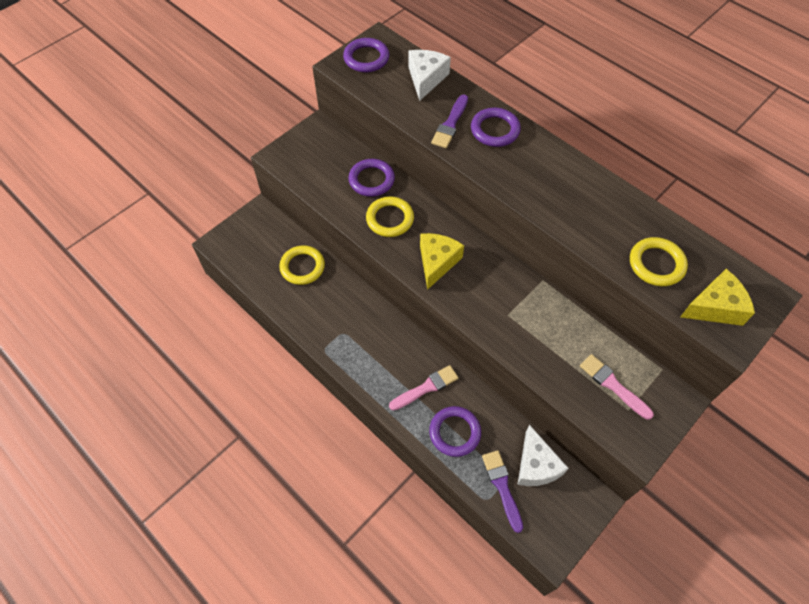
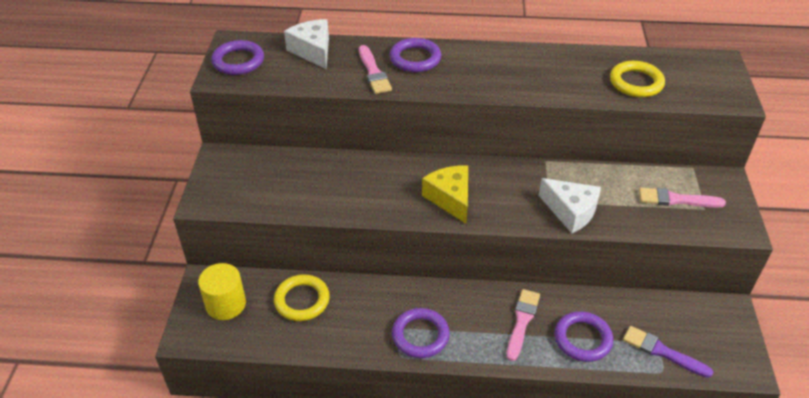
camera: 40 degrees left, 15 degrees down
(257, 237) = (226, 304): none -> yellow cylinder
(371, 180) = (320, 170): purple ring -> purple ring (420, 335)
(390, 219) = (372, 190): yellow ring -> none
(450, 124) = (373, 72): purple brush -> pink brush
(536, 465) = (667, 316): white cheese -> white cheese (570, 212)
(715, 307) = (702, 87): yellow cheese -> none

